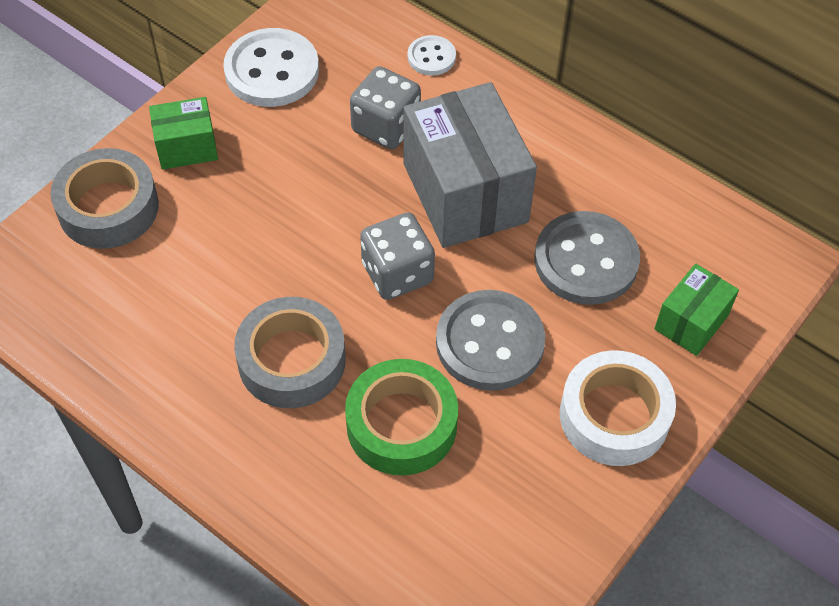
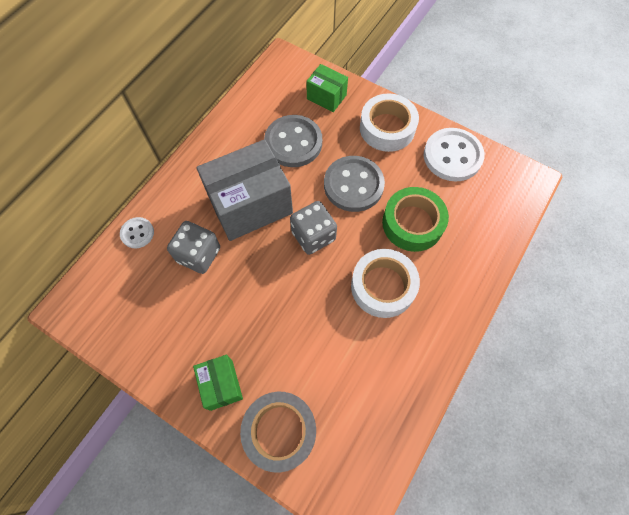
camera: 95 degrees left, 10 degrees up
(272, 71) = (147, 336): white button -> white button (452, 156)
(292, 360) = (383, 286): grey tape -> white tape

